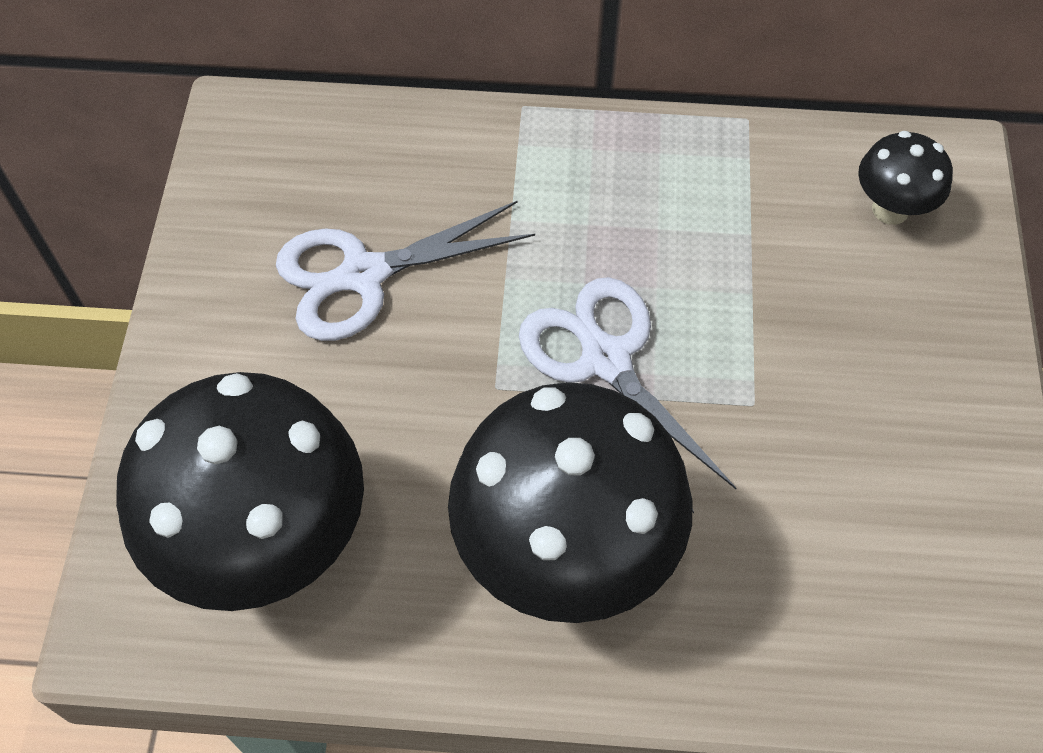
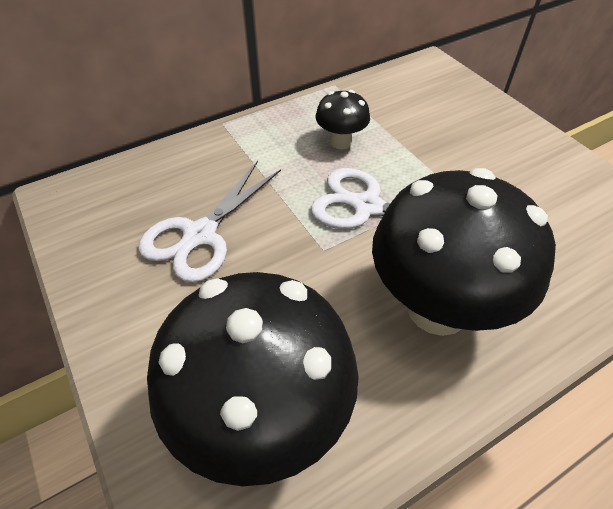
camera: 35 degrees left, 10 degrees down
(890, 209) = (427, 90): black mushroom -> black mushroom (341, 142)

